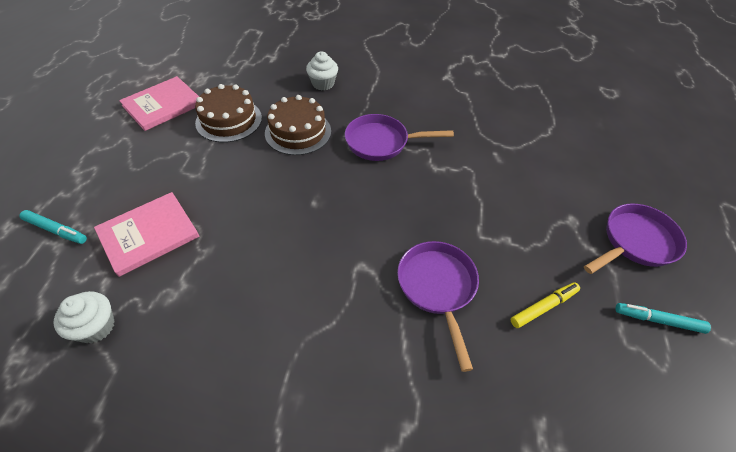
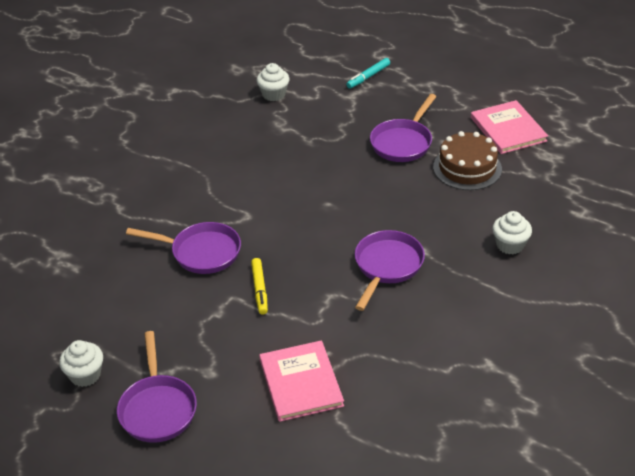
camera: 115 degrees right, 10 degrees down
(148, 234) = (341, 116): pink book -> pink book (301, 383)
(195, 170) = (403, 142): none -> purple pan
(298, 132) = (429, 210): brown cake -> none
(543, 307) = (145, 307): yellow marker -> yellow marker (260, 289)
(658, 320) = (85, 375): turquoise marker -> white cupcake

